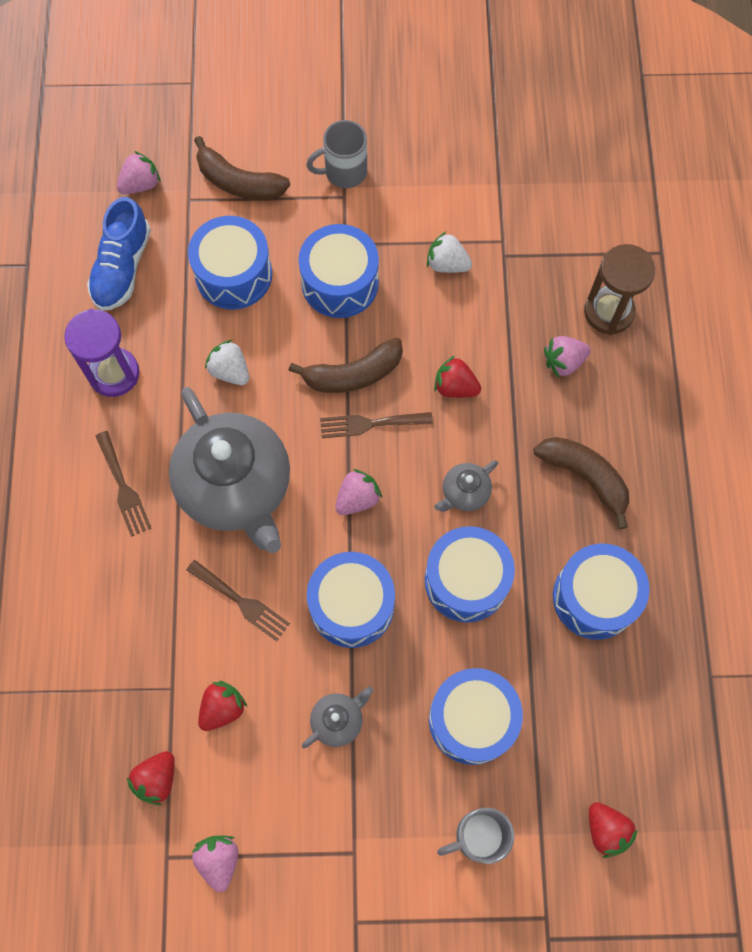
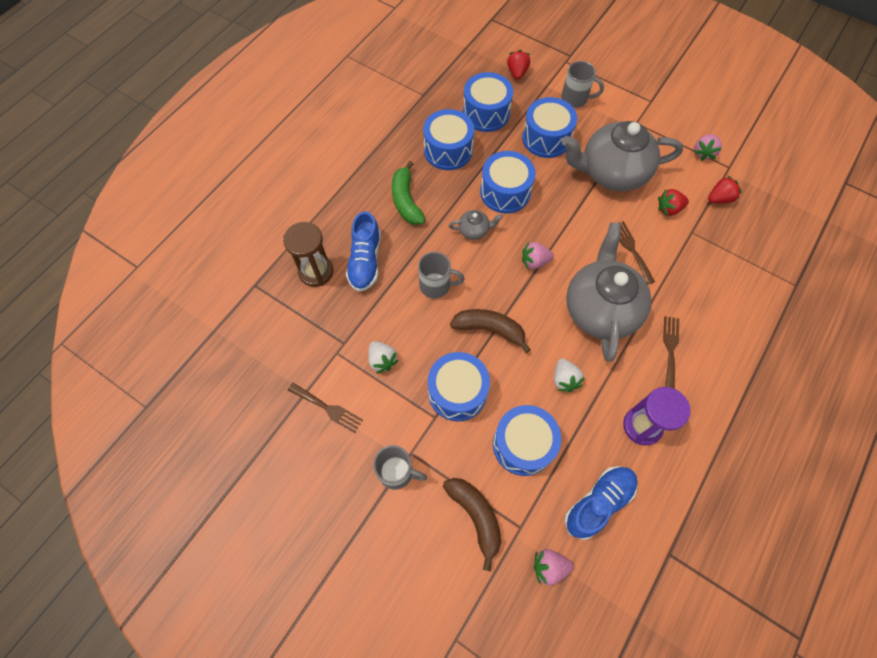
camera: 145 degrees left, 5 degrees down
(338, 720) = (612, 172): grey teapot -> grey teapot, size x2.41
(352, 605) = (572, 215): blue drum -> blue drum (486, 113)
(370, 424) = (500, 295): brown fork -> brown fork (328, 408)
(455, 387) = (436, 285): red strawberry -> grey mug
(564, 362) = (365, 261): pink strawberry -> blue shoe
(585, 477) = (406, 200): brown banana -> green banana

